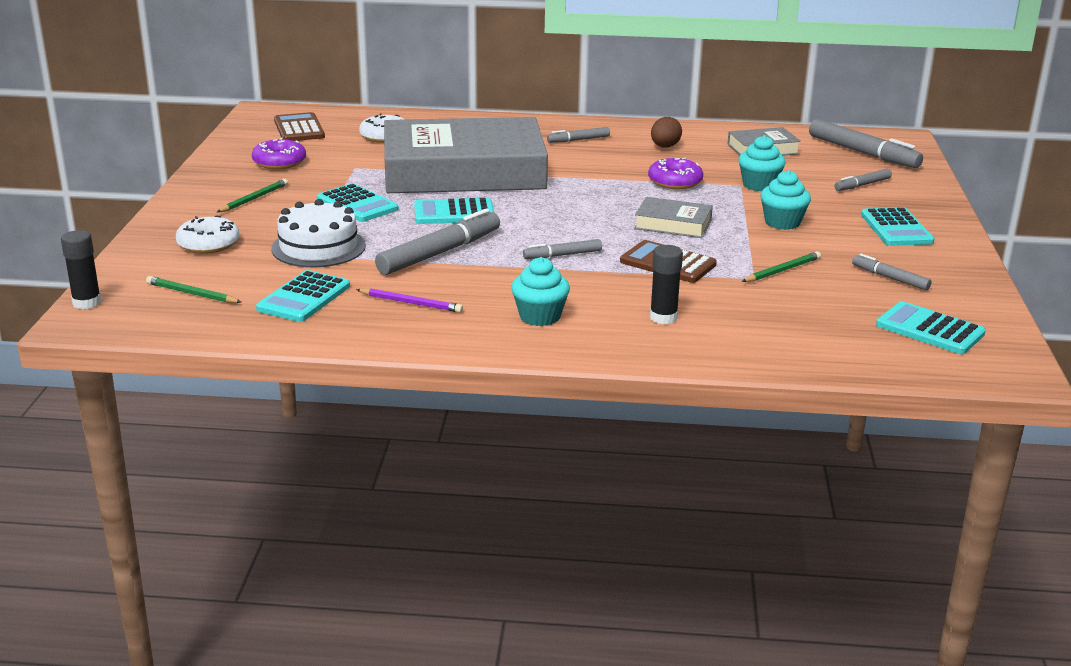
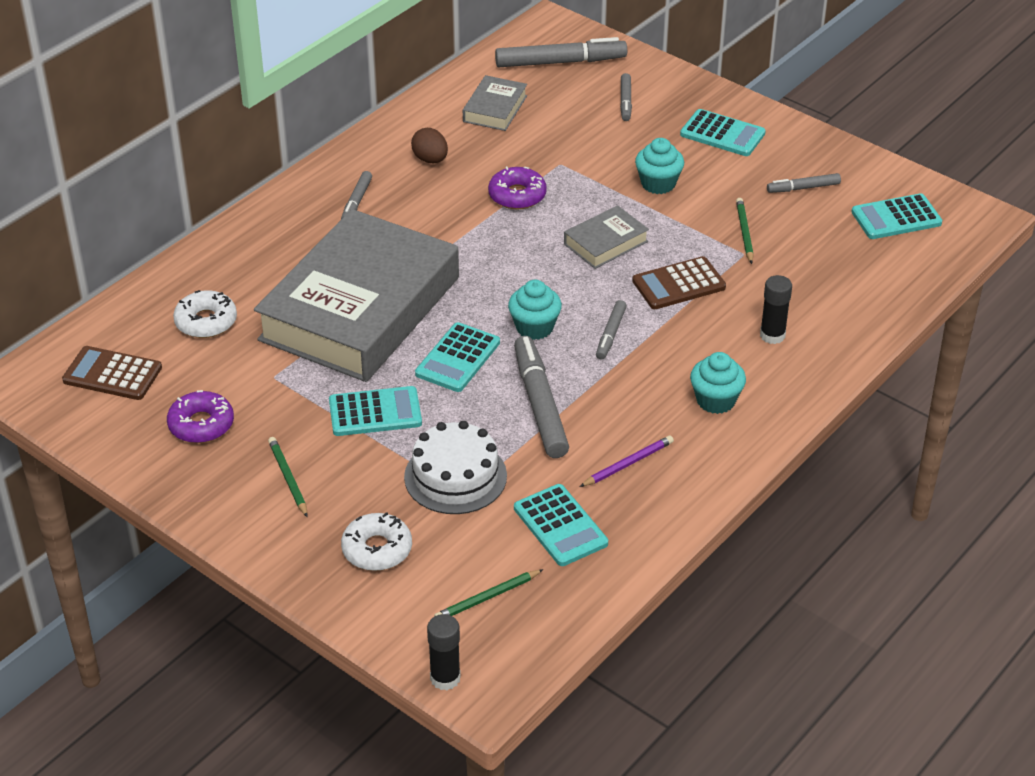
camera: 55 degrees left, 15 degrees up
(759, 185) = (572, 154): turquoise cupcake -> turquoise cupcake (534, 327)

